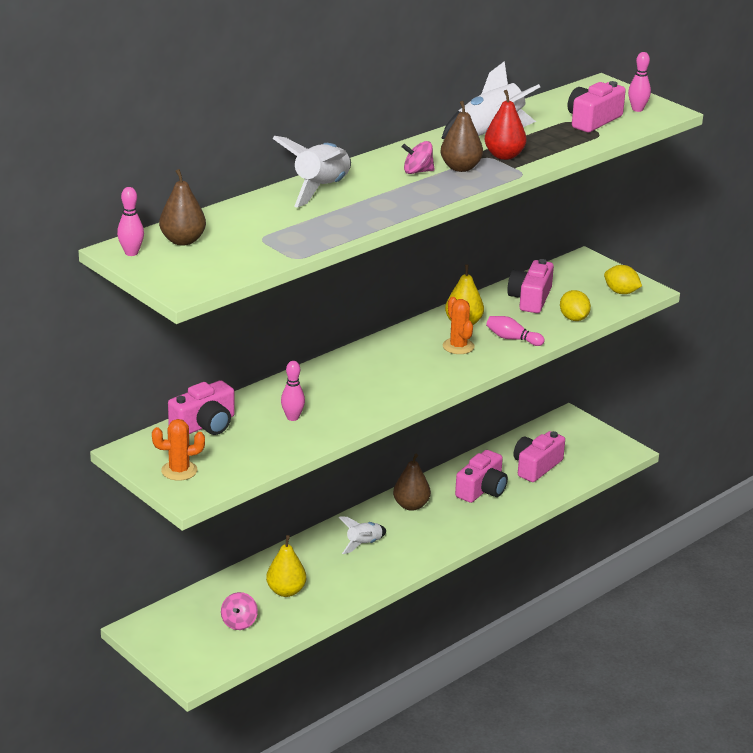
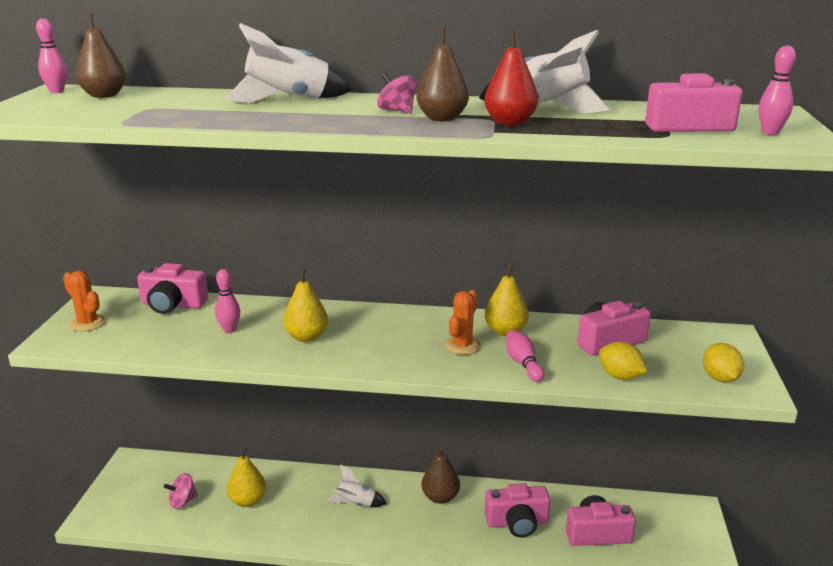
camera: 50 degrees right, 5 degrees down
(354, 393) = (306, 337): none -> yellow pear
(573, 318) = (620, 376): yellow lemon -> yellow lemon turned 75 degrees counterclockwise

